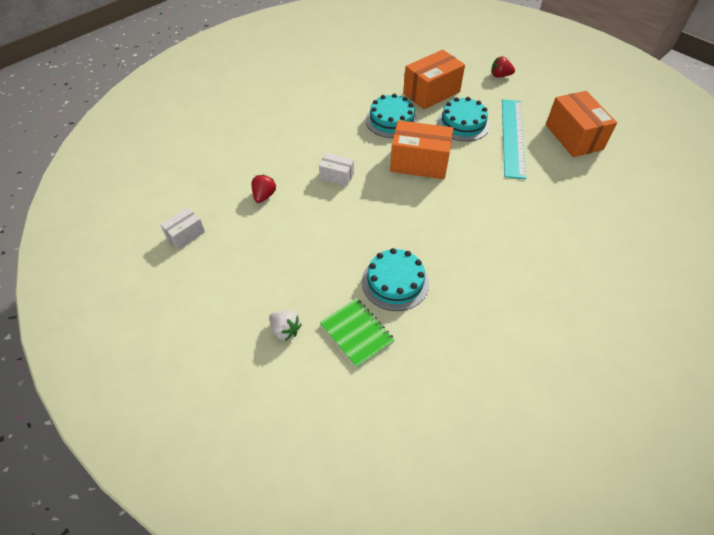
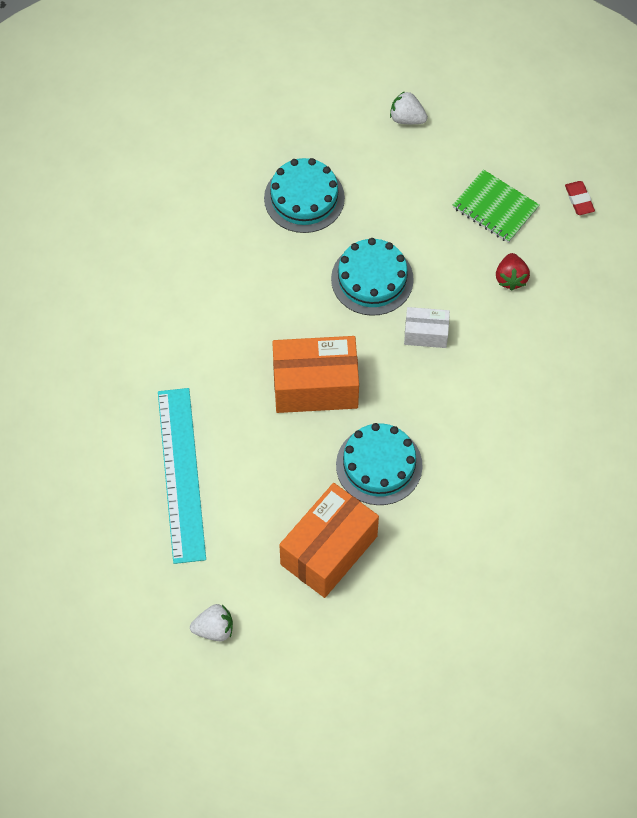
camera: 165 degrees right, 10 degrees up
(185, 235) = (579, 200): white box -> red eraser
(356, 333) = (330, 132): green notebook -> green notebook (495, 208)
(463, 123) = (263, 486): turquoise cake -> turquoise cake (372, 279)
(500, 75) = (214, 629): red strawberry -> white strawberry
(573, 137) = (85, 498): orange box -> none

